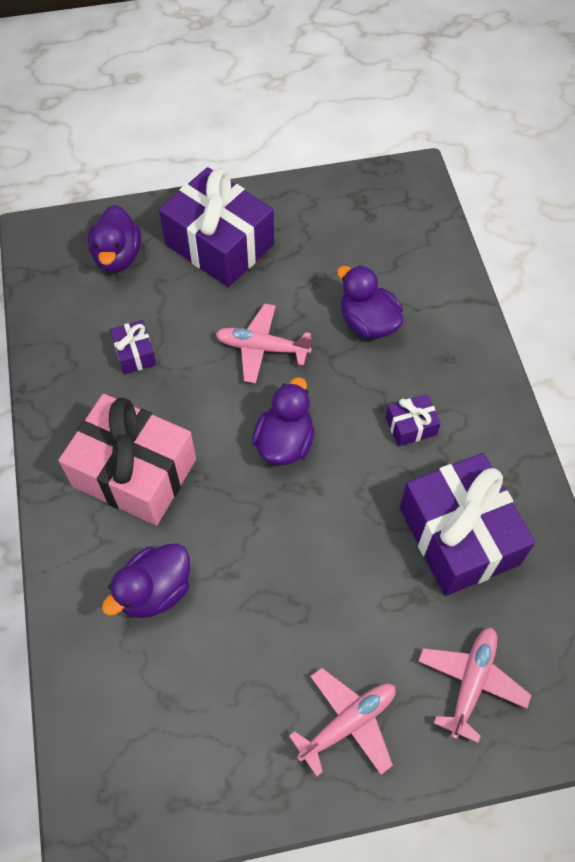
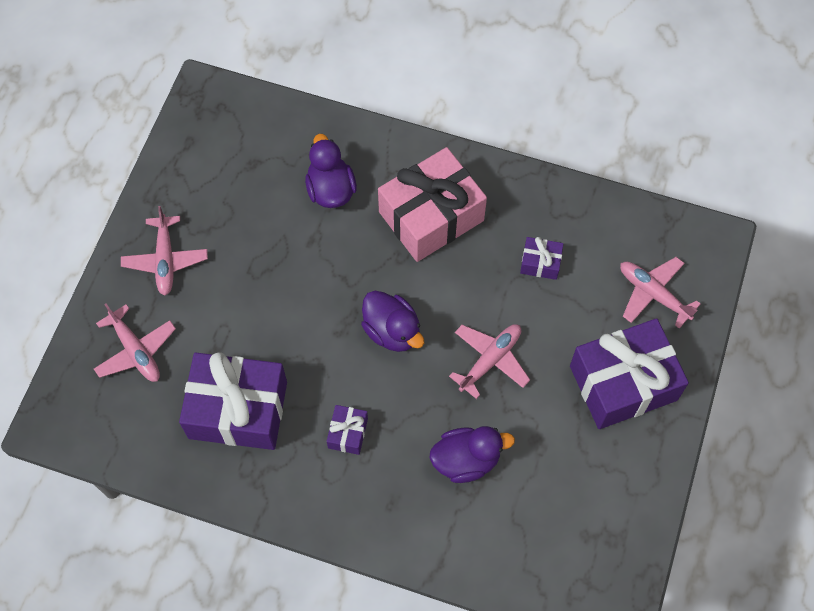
camera: 120 degrees right, 5 degrees up
(118, 256) = (653, 294): purple duck -> pink plane

